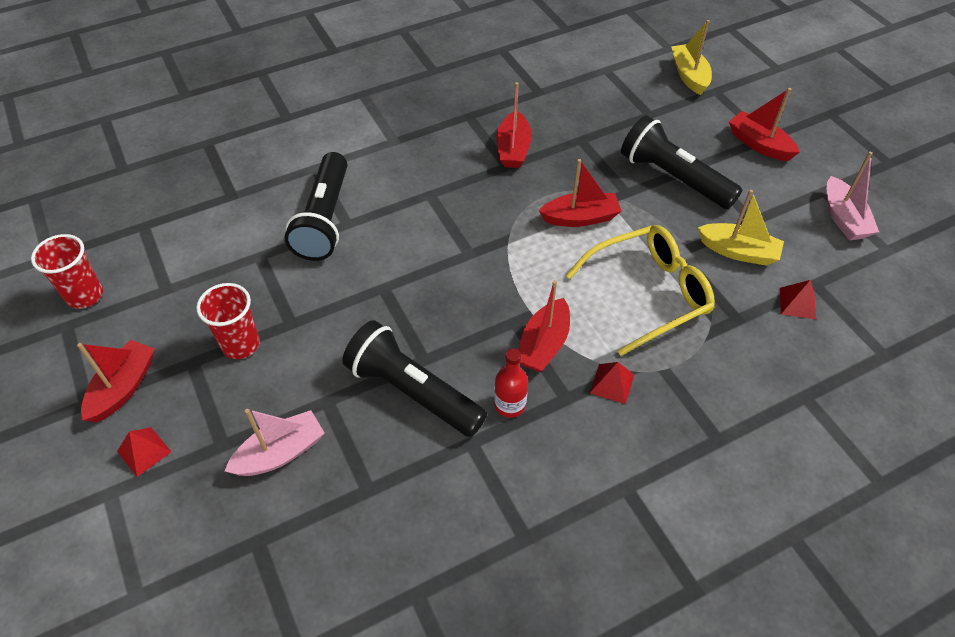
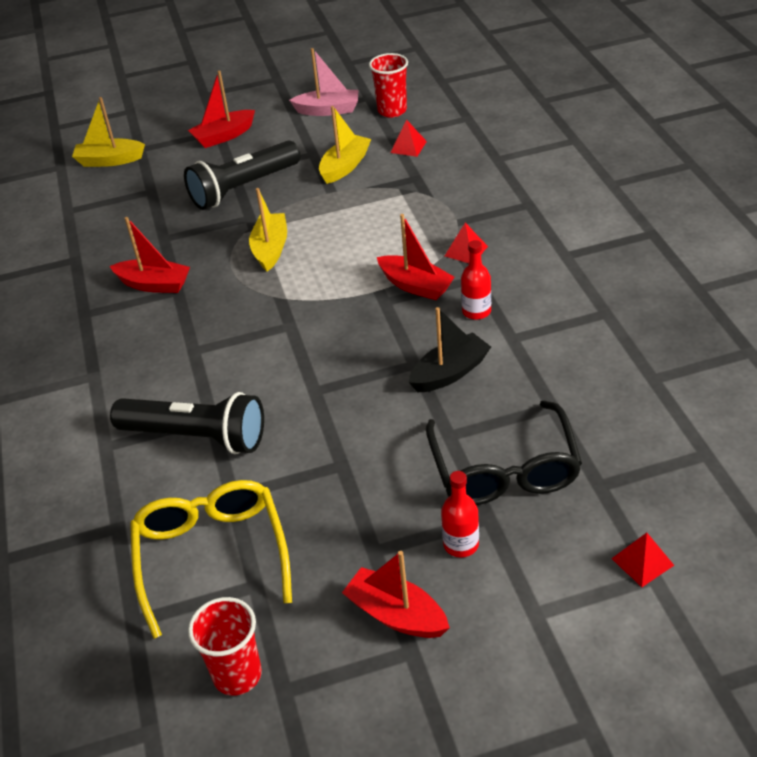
camera: 75 degrees left, 10 degrees down
(144, 451) = (486, 586): red pyramid -> red pyramid (642, 562)
(192, 426) = (461, 544): none -> red bottle
(241, 344) = (360, 507): red cup -> red cup (392, 111)
(280, 453) = (504, 469): pink boat -> black glasses
(413, 391) = (450, 373): black flashlight -> black boat
(580, 218) = (270, 249): red boat -> yellow boat
(649, 293) = (375, 219): yellow glasses -> yellow glasses (212, 556)

